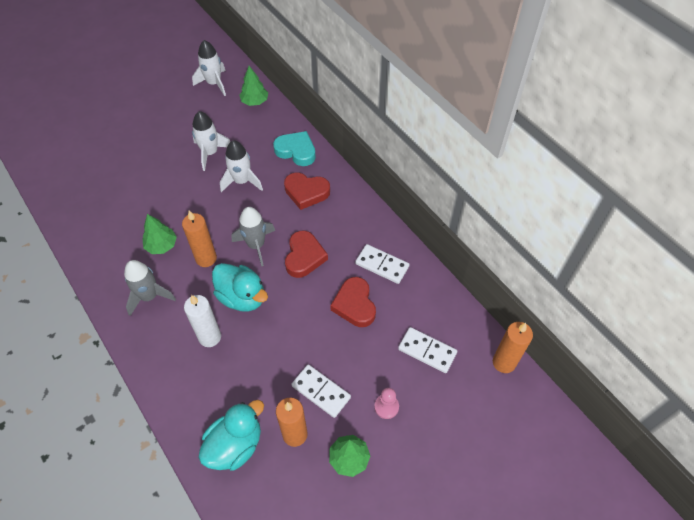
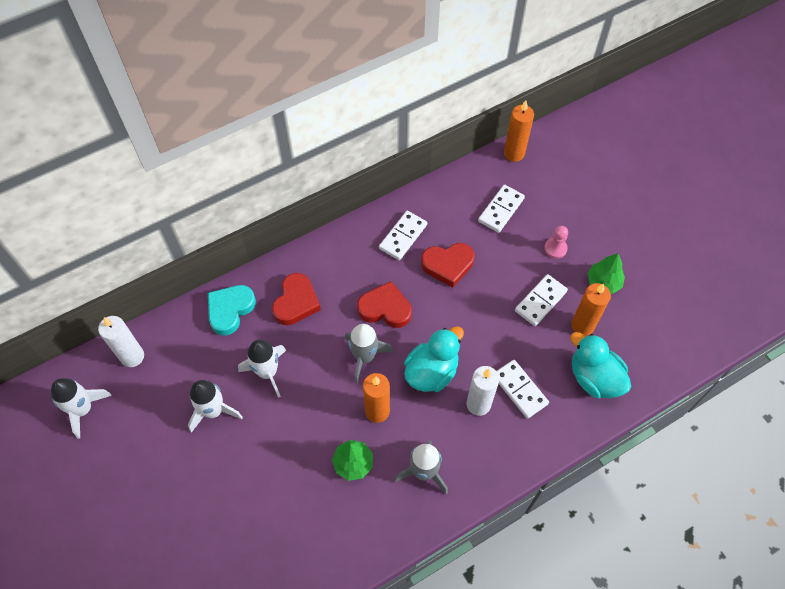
camera: 85 degrees left, 5 degrees up
(223, 373) = (520, 390): none -> white domino
(255, 101) = (132, 356): green tree -> white candle

